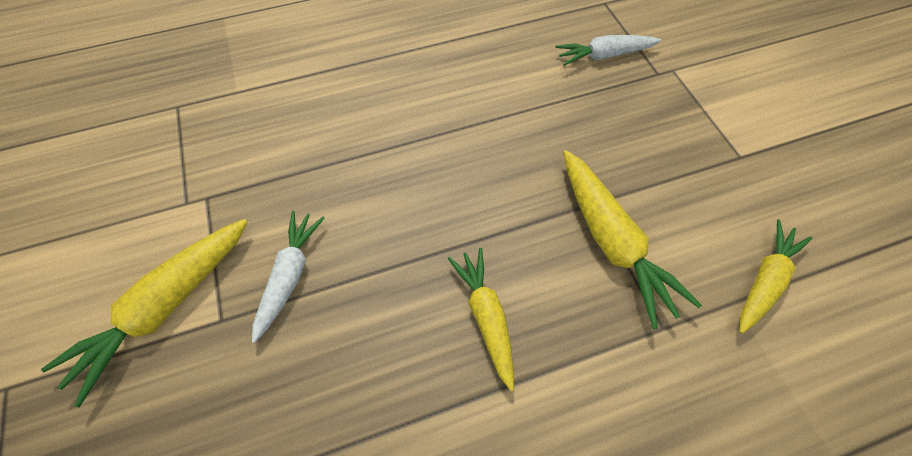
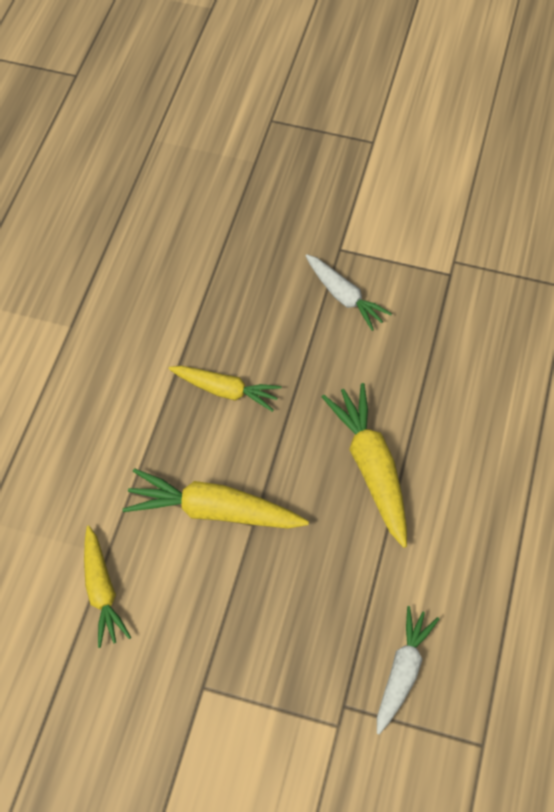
camera: 125 degrees right, 0 degrees up
(165, 307) = (371, 225): yellow carrot -> yellow carrot (371, 467)

